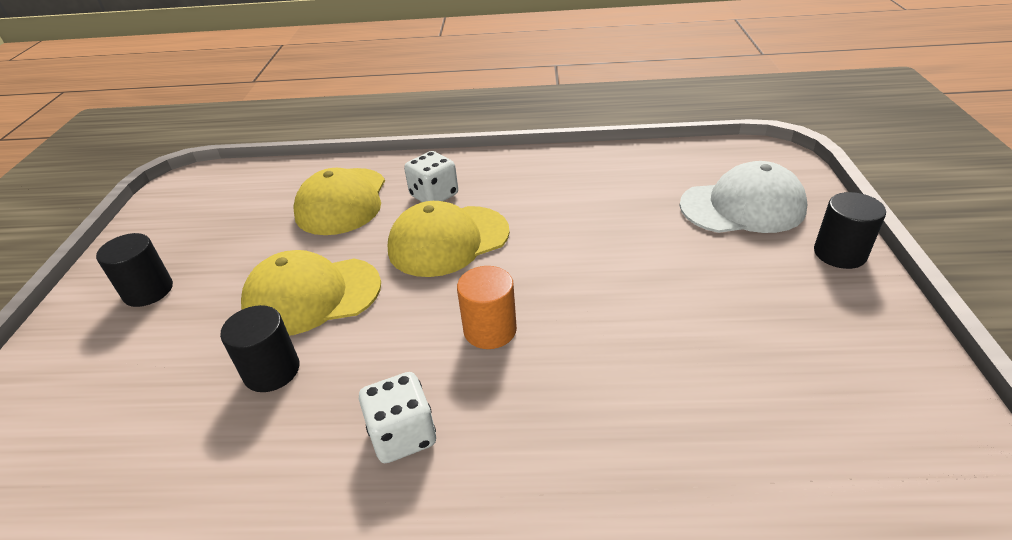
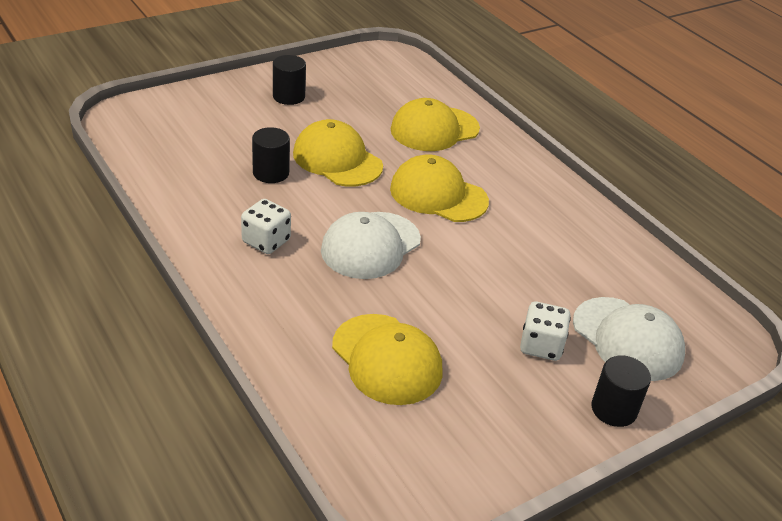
camera: 50 degrees right, 0 degrees up
(434, 195) = (481, 168): white dice -> white dice (541, 346)
(490, 330) = (370, 245): orange cylinder -> white cap
(703, 399) = (387, 359): none -> yellow cap

